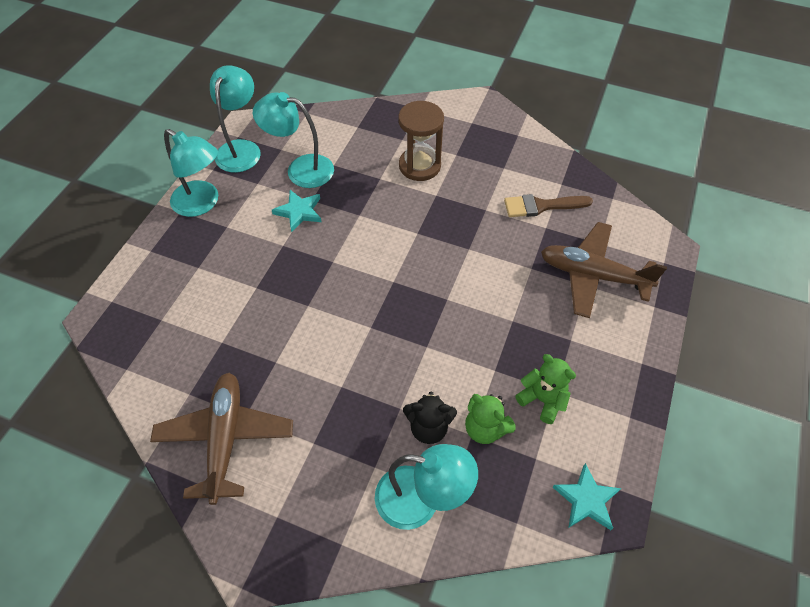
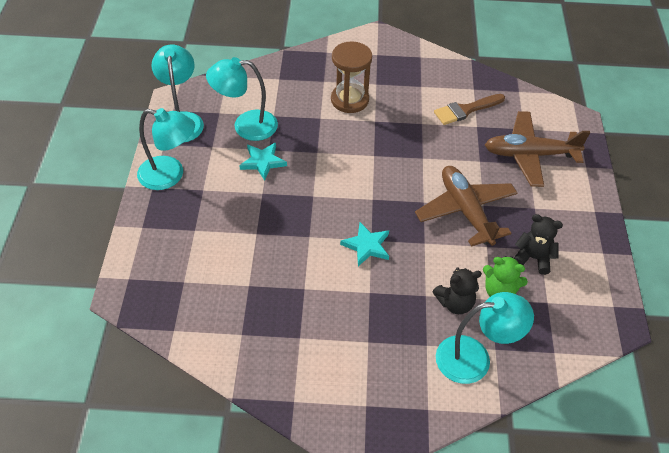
camera: 20 degrees left, 5 degrees down
(225, 439) = (292, 360): brown plane -> brown plane (466, 211)
(542, 399) = (533, 258): green teddy bear -> black teddy bear
(586, 500) = (597, 320): turquoise star -> turquoise star (366, 246)

